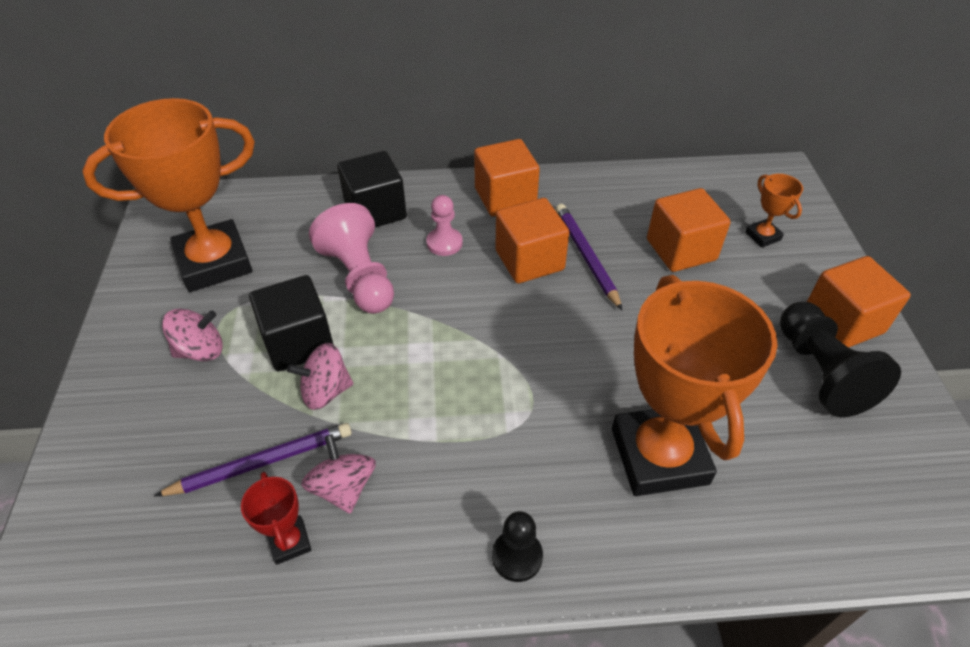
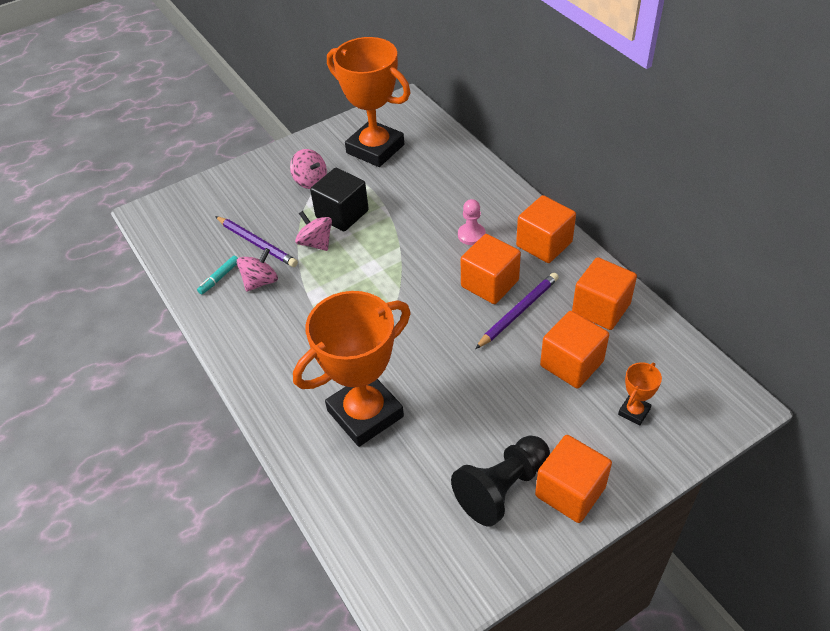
camera: 65 degrees right, 0 degrees up
(290, 542) = (219, 278): red trophy -> turquoise marker
(360, 277) = (410, 212): pink pawn -> none
(375, 211) = (474, 189): black cube -> none
(517, 556) = (258, 371): black pawn -> none
(621, 199) = (601, 308): none -> orange cube

